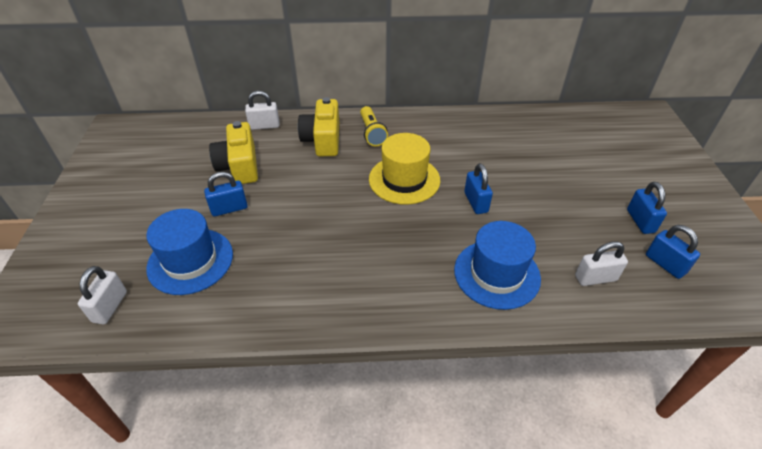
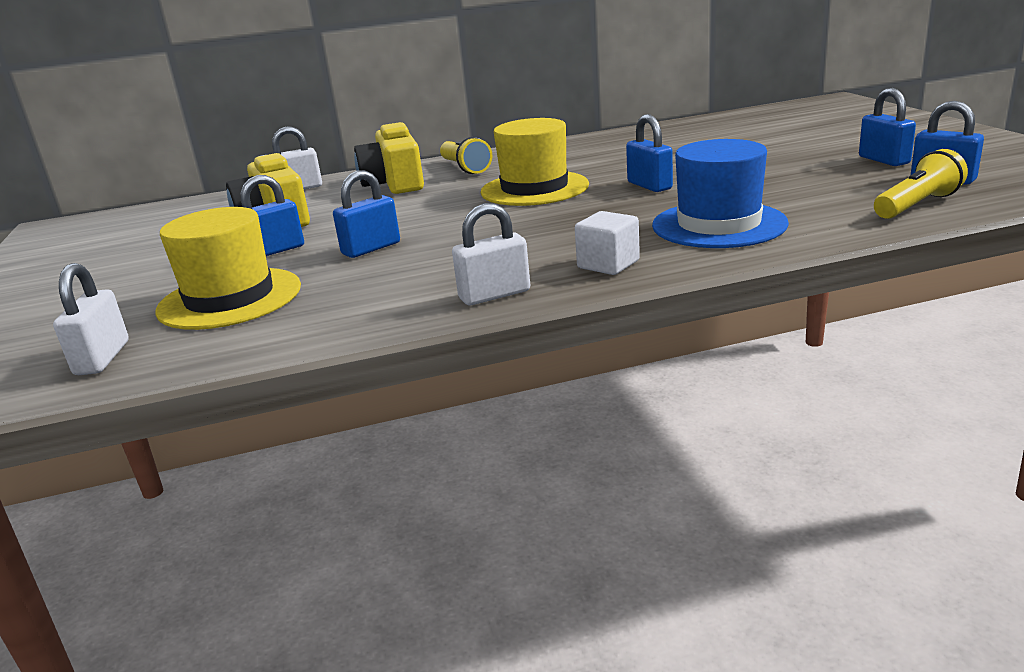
camera: 10 degrees left, 20 degrees down
(190, 261) = (230, 298): blue hat -> yellow hat
(283, 227) = (371, 248): none -> blue padlock
(411, 301) = (608, 264): none -> white cube
(595, 278) = (859, 203): white padlock -> white padlock (494, 295)
(630, 295) = (916, 205): none -> yellow flashlight

